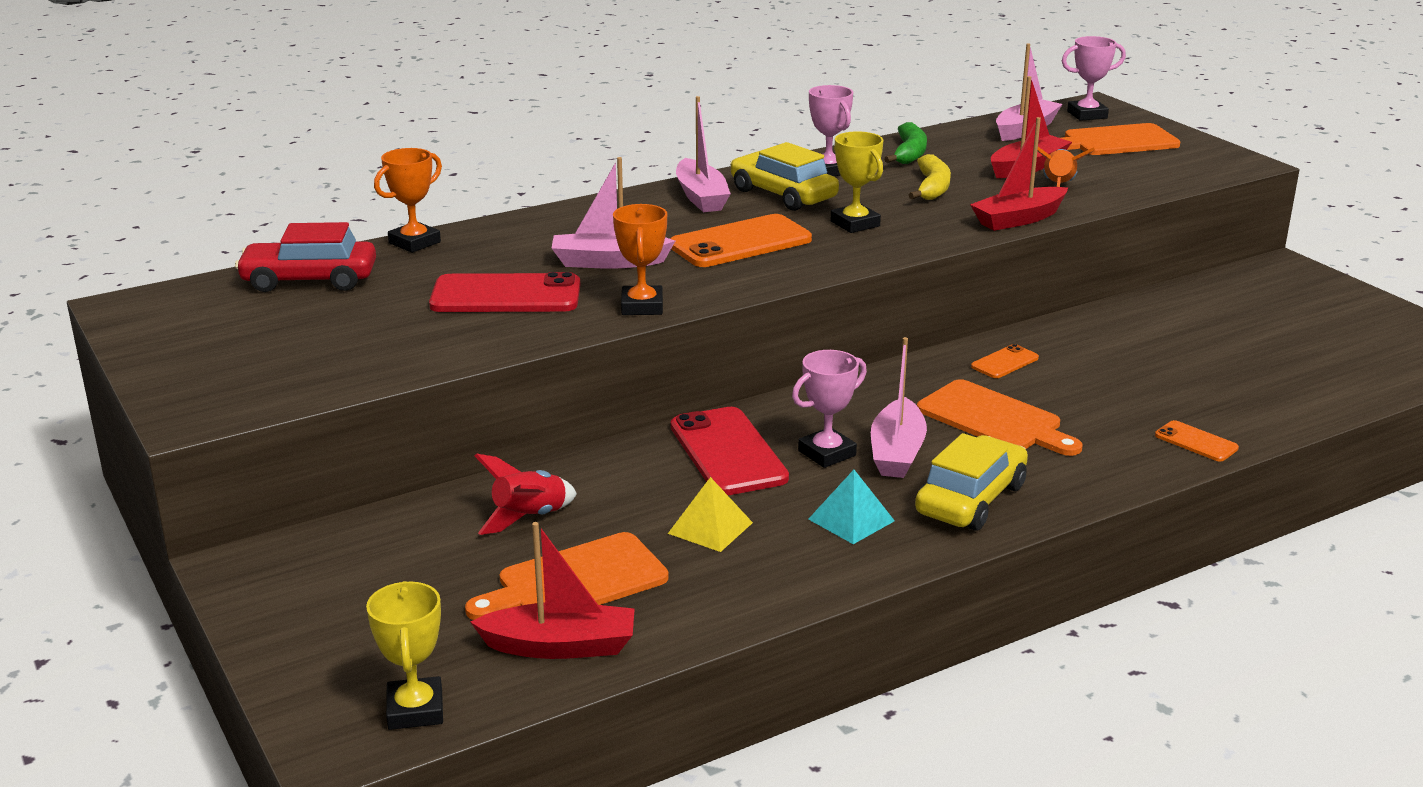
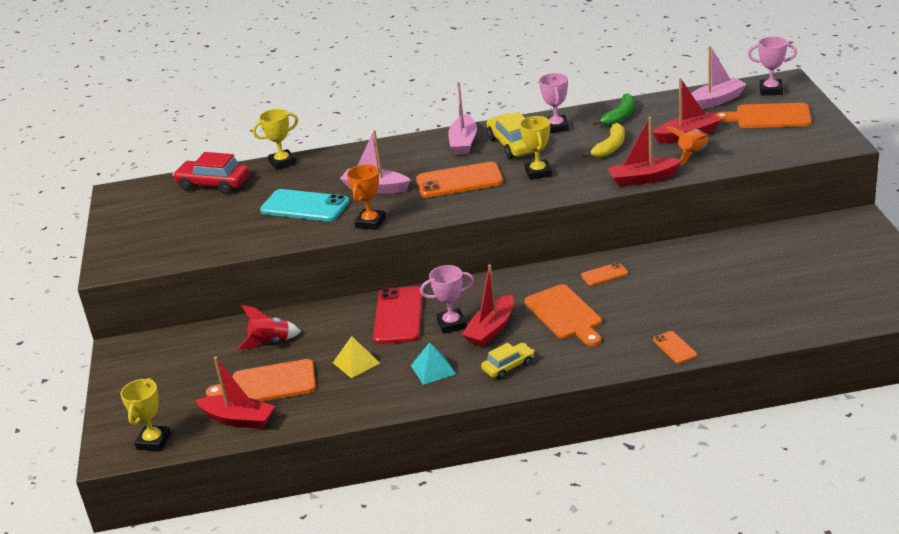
camera: 25 degrees right, 5 degrees up
(414, 242) = (282, 162): orange trophy -> yellow trophy
(506, 295) = (304, 206): red phone -> turquoise phone
(896, 452) = (491, 329): pink boat -> red boat
(970, 499) = (508, 366): yellow car -> yellow car, size x0.62

